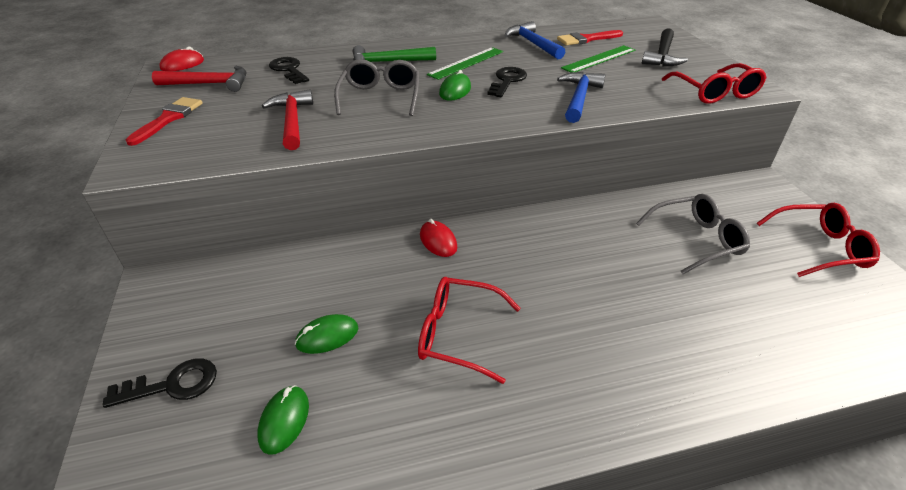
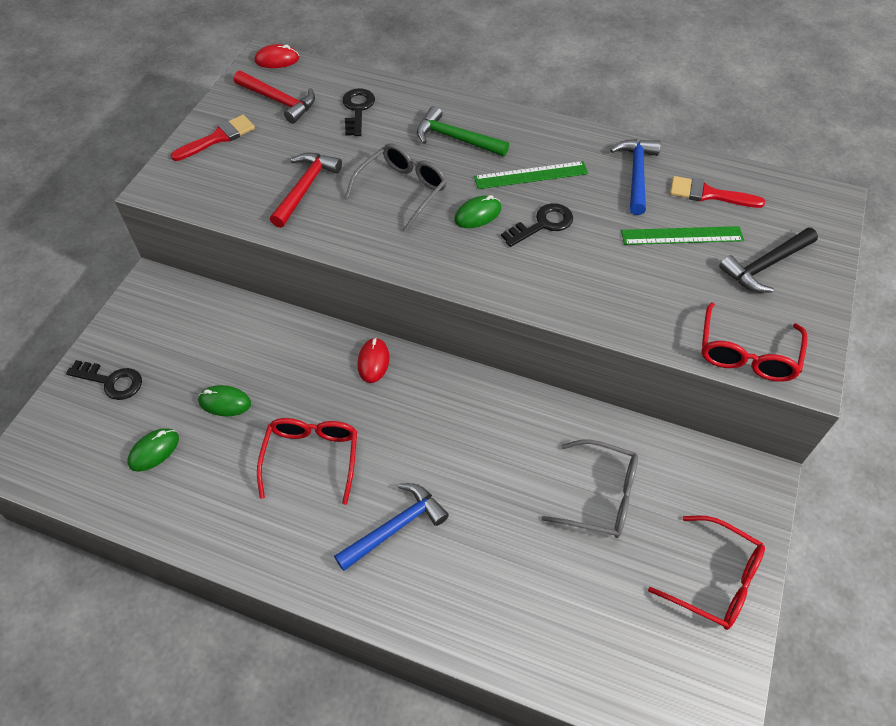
camera: 35 degrees right, 15 degrees up
(459, 334) = (311, 458): red glasses -> red glasses turned 45 degrees clockwise
(579, 98) = (587, 286): blue hammer -> blue hammer (395, 527)

